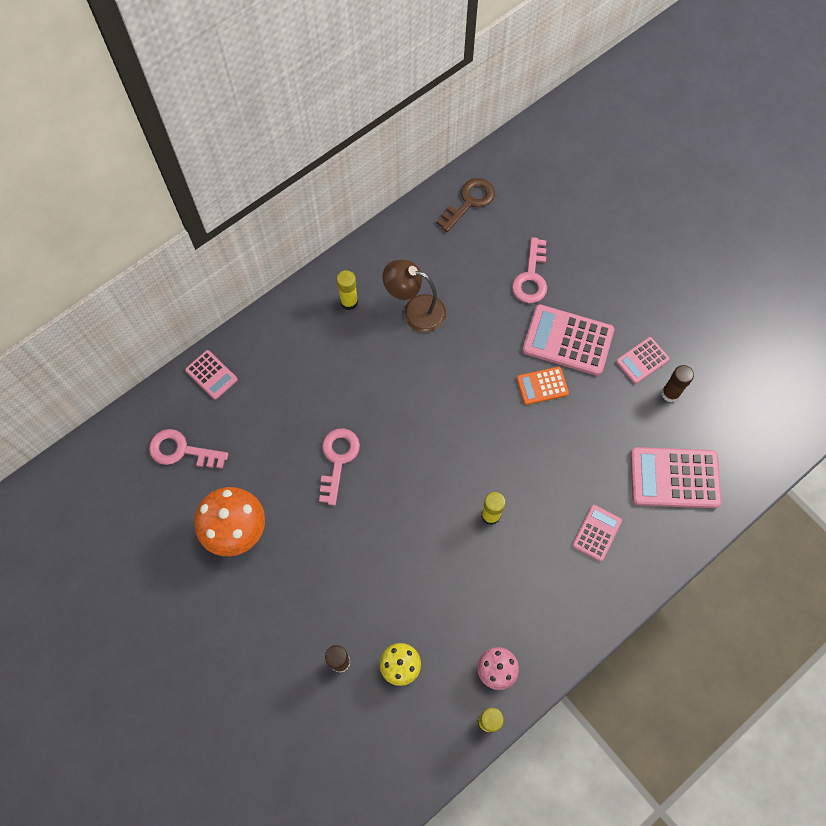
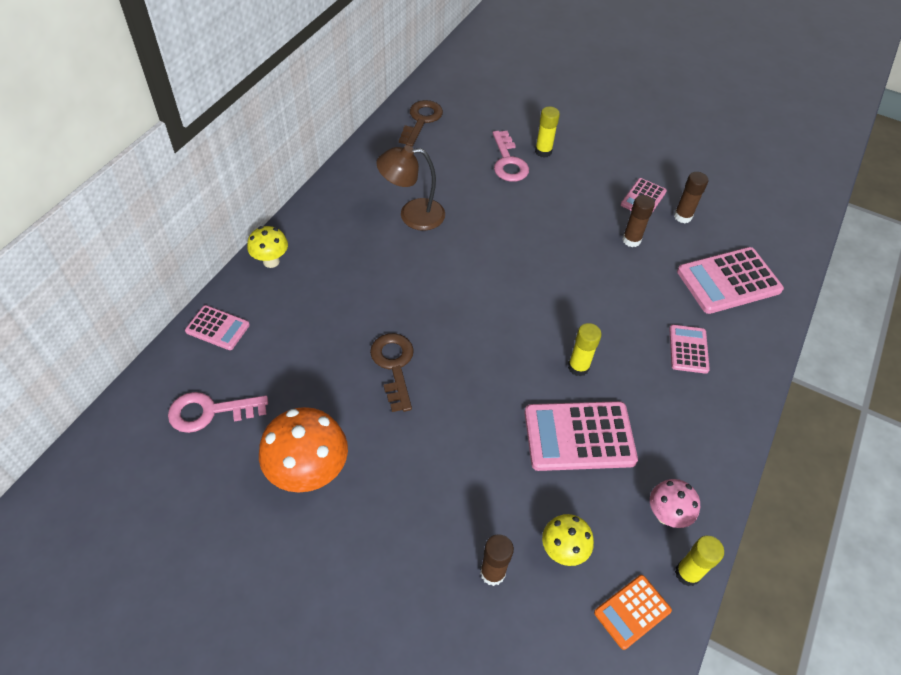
camera: 25 degrees left, 15 degrees down
(275, 322) = (271, 261): none -> yellow mushroom
(338, 460) = (394, 366): pink key -> brown key
(349, 302) = (342, 225): yellow glue stick -> yellow glue stick (543, 151)
(542, 386) = (566, 242): orange calculator -> orange calculator (632, 611)
(568, 340) = (568, 200): pink calculator -> pink calculator (579, 436)
(605, 403) = (631, 240): none -> brown glue stick

